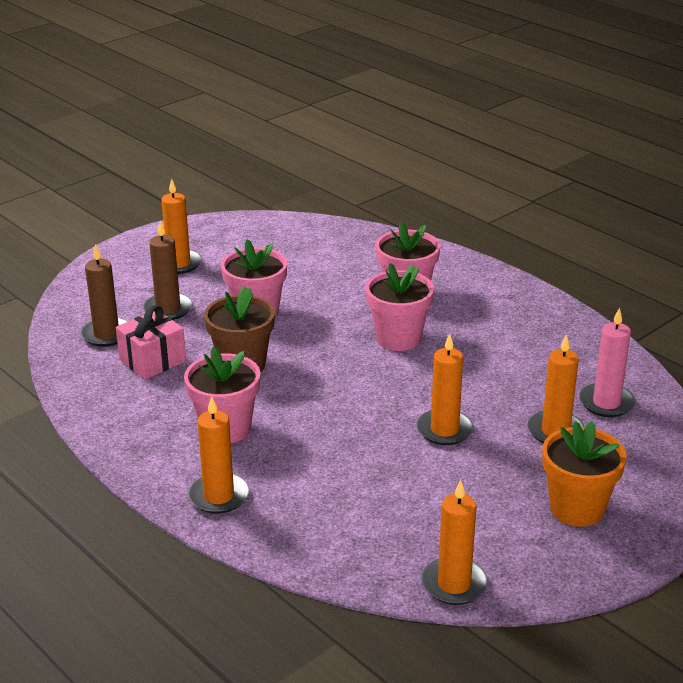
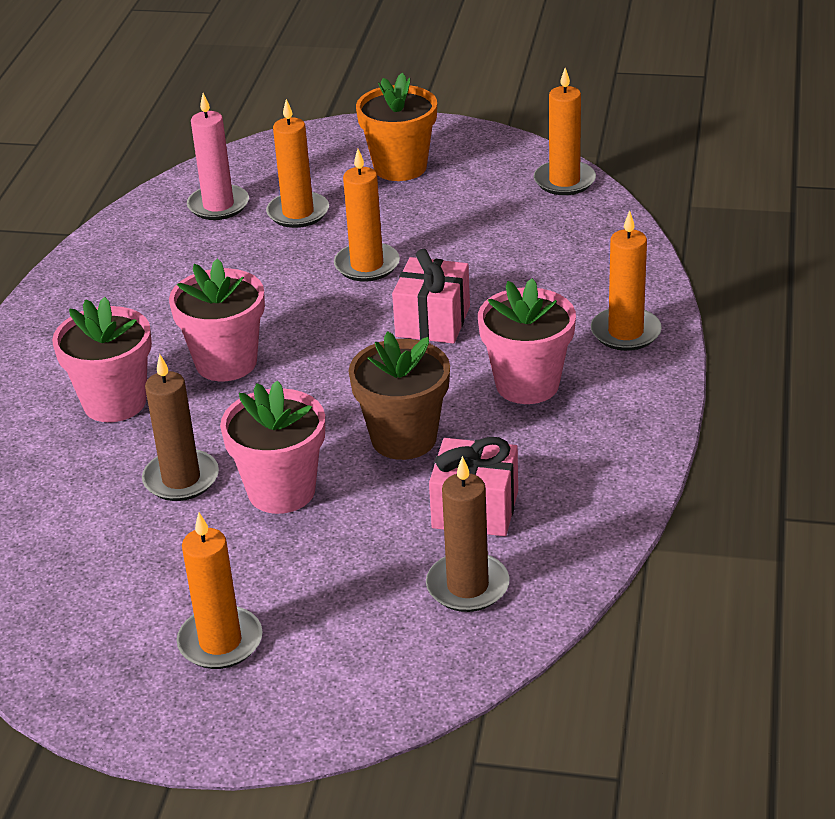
camera: 125 degrees left, 5 degrees up
(168, 309) = (350, 572): brown candle -> brown candle (181, 479)
(341, 425) = (432, 321): none -> pink gift

